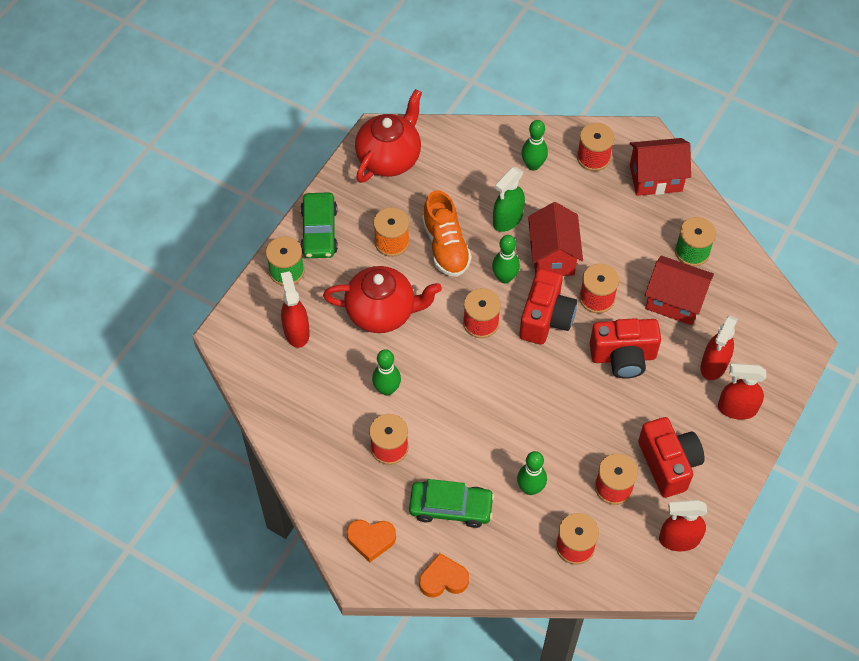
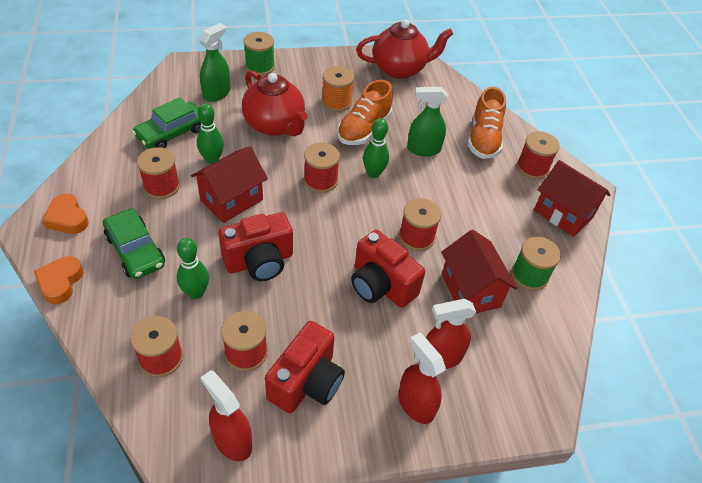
camera: 45 degrees right, 10 degrees down
(296, 331) = (217, 93): red spray bottle -> green spray bottle
(319, 231) = (306, 66): green car -> green car (171, 133)
(443, 579) = (60, 282): orange heart -> orange heart turned 120 degrees counterclockwise
(533, 165) = (483, 139): green bowling pin -> orange shoe
(545, 318) = (364, 216): red camera -> red camera (259, 261)
(553, 255) = (423, 190): red house -> red house (231, 200)

